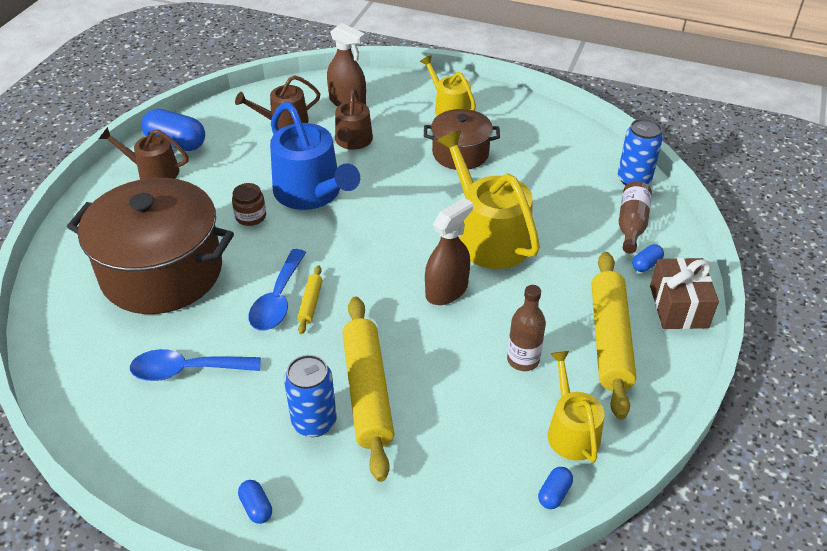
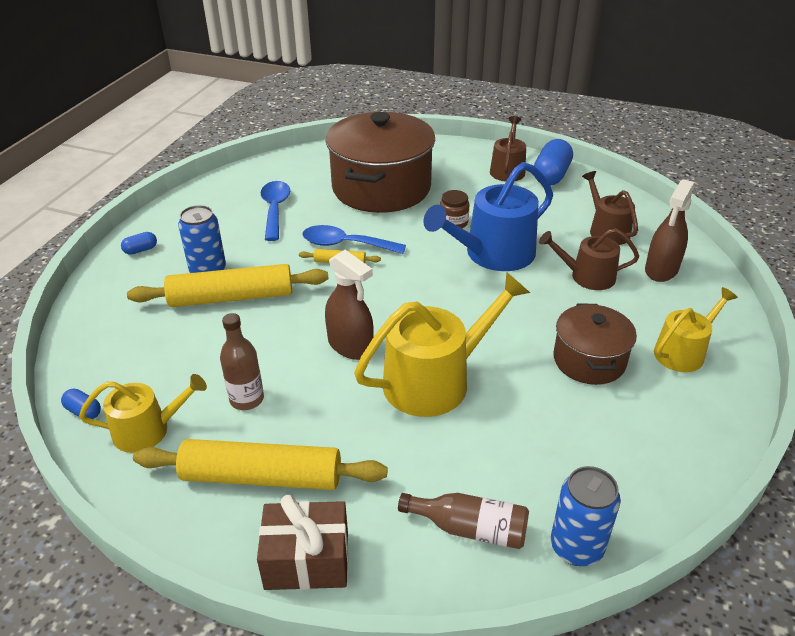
camera: 90 degrees right, 5 degrees down
(646, 264) = (388, 534): blue capsule -> none

